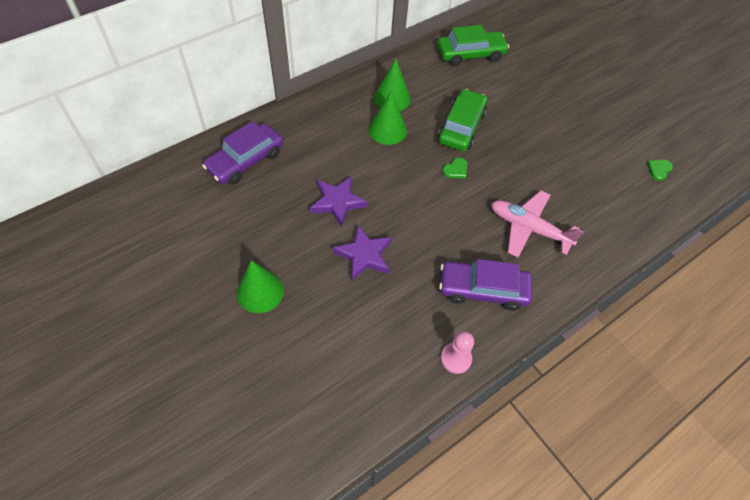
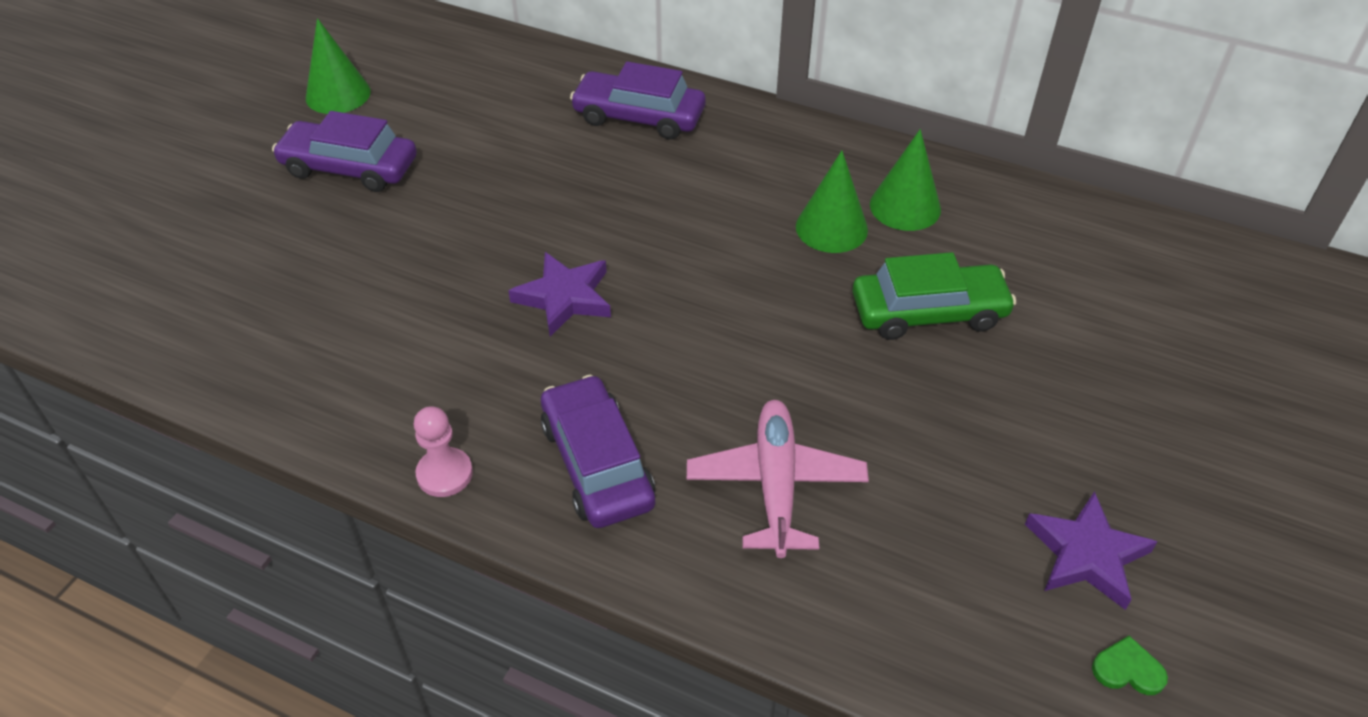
camera: 65 degrees right, 10 degrees down
(173, 318) = (350, 167): none -> purple car
(260, 292) = (434, 222): green cone -> green cone (338, 94)
(337, 202) = (639, 232): purple star -> purple star (1086, 554)
(456, 170) = (823, 340): green heart -> none
(470, 54) = (1122, 261): green car -> none

